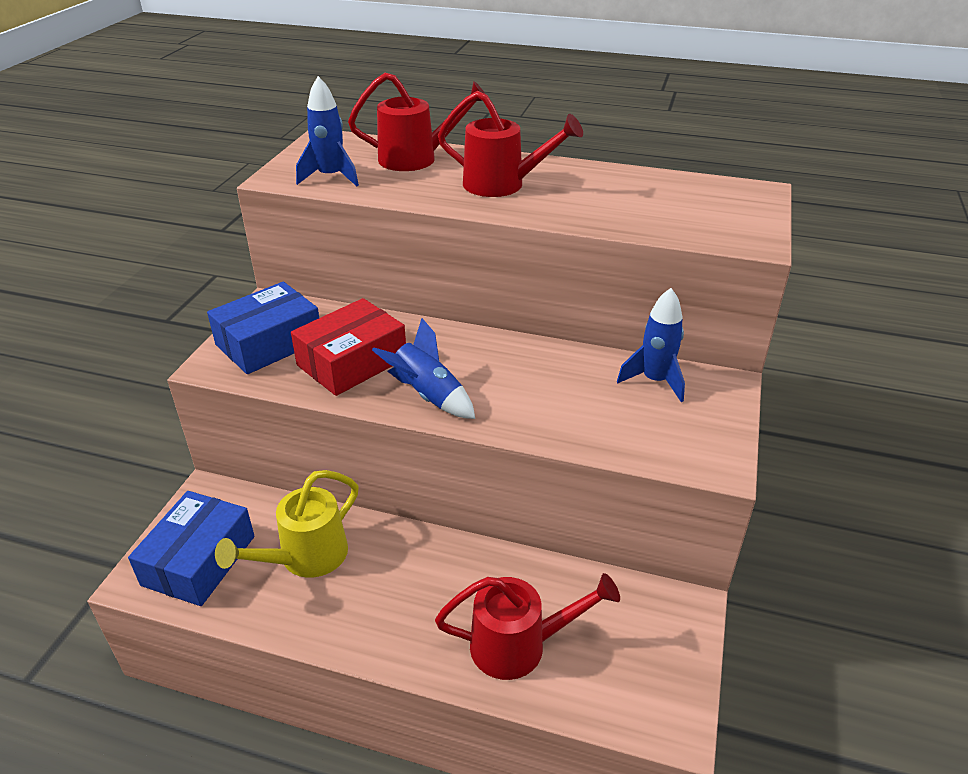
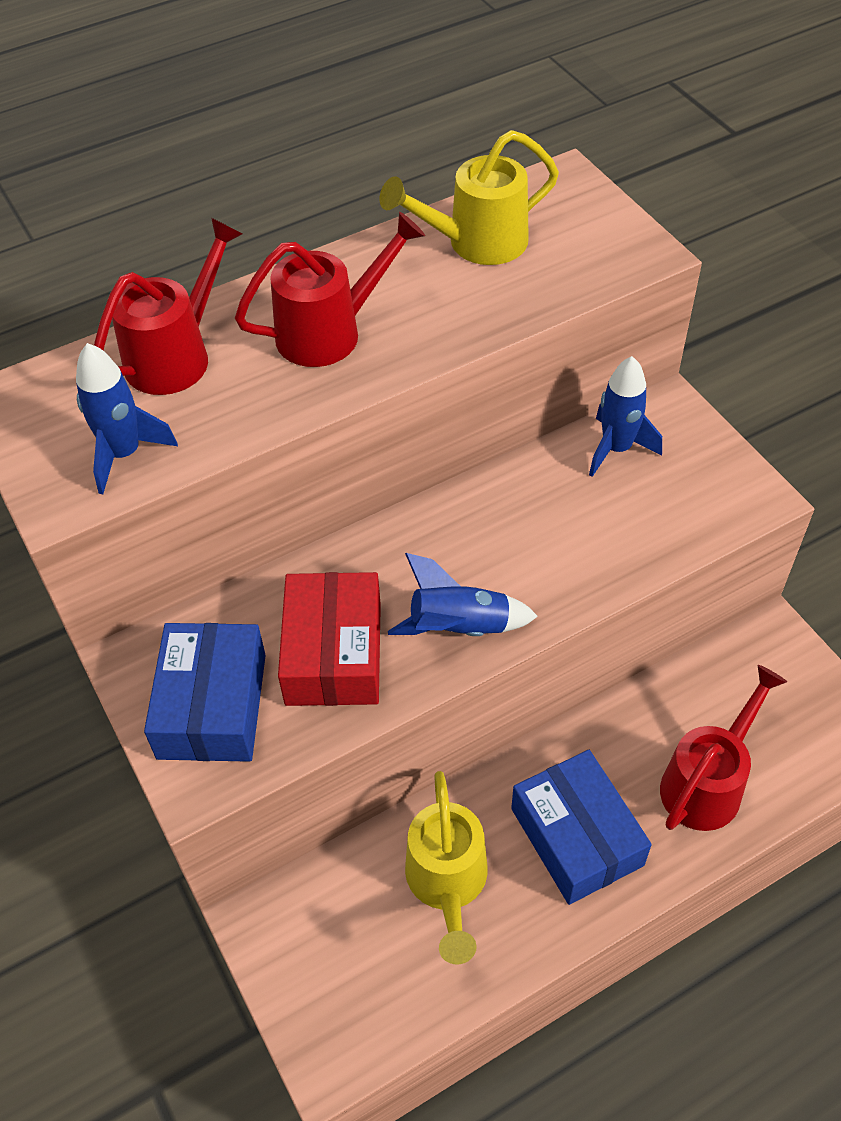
camera: 45 degrees left, 15 degrees up
(199, 560) = (356, 985): blue box -> blue box (576, 837)
(649, 191) = (476, 243): none -> yellow watering can

